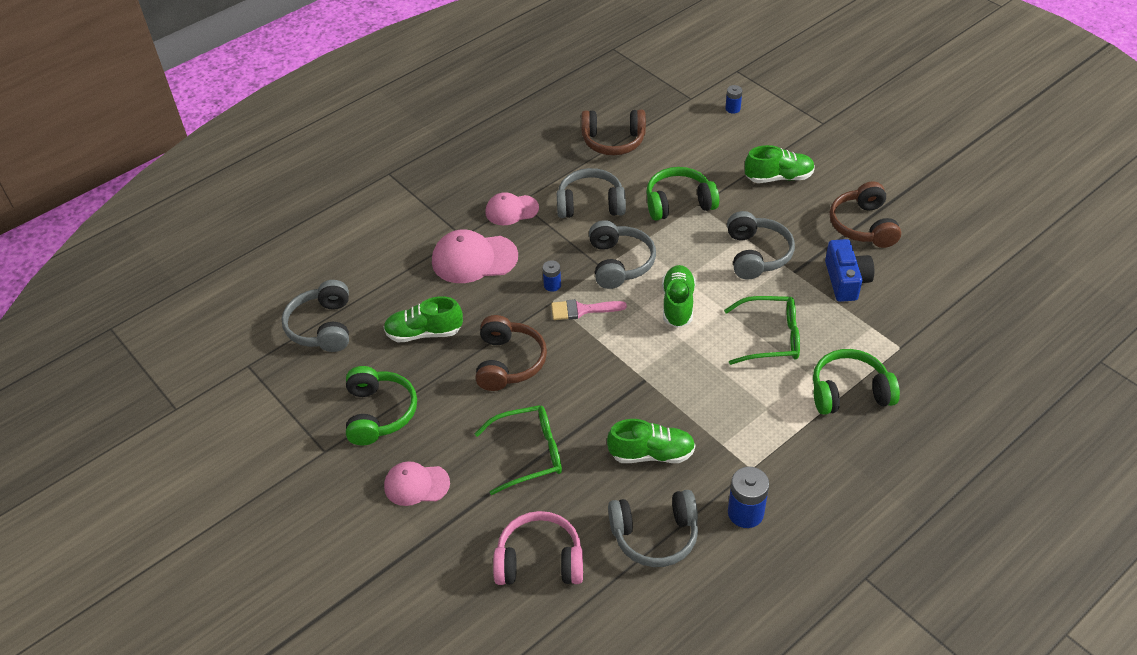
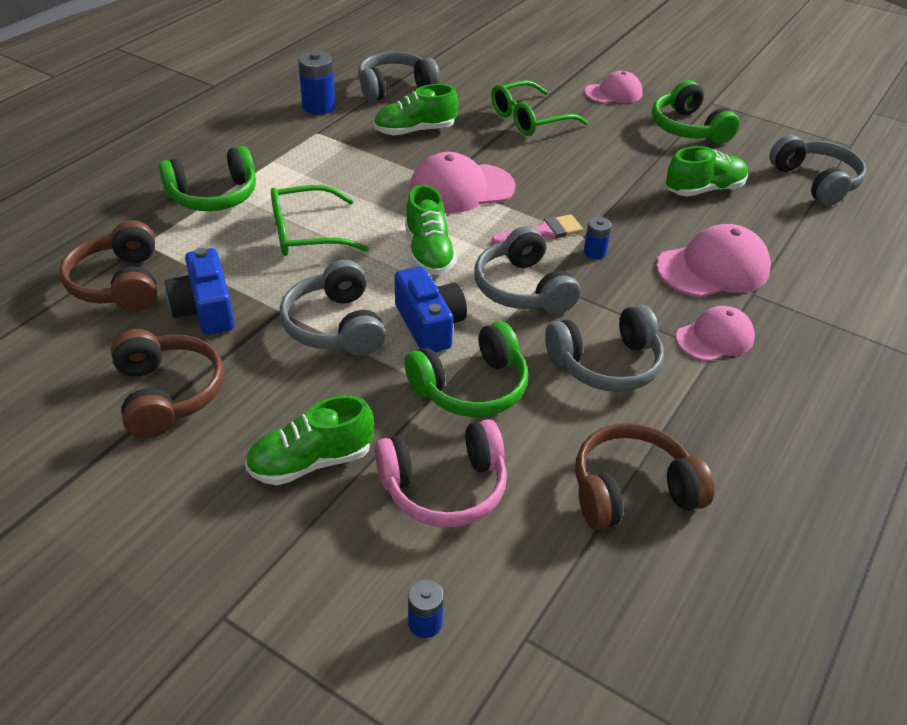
camera: 160 degrees right, 5 degrees down
(509, 362) = (594, 177): brown headphones -> brown headphones (119, 283)
(539, 560) = (483, 68): pink headphones -> pink headphones (444, 487)
(631, 367) = (461, 188): none -> pink cap
(693, 246) = (429, 325): none -> blue camera

